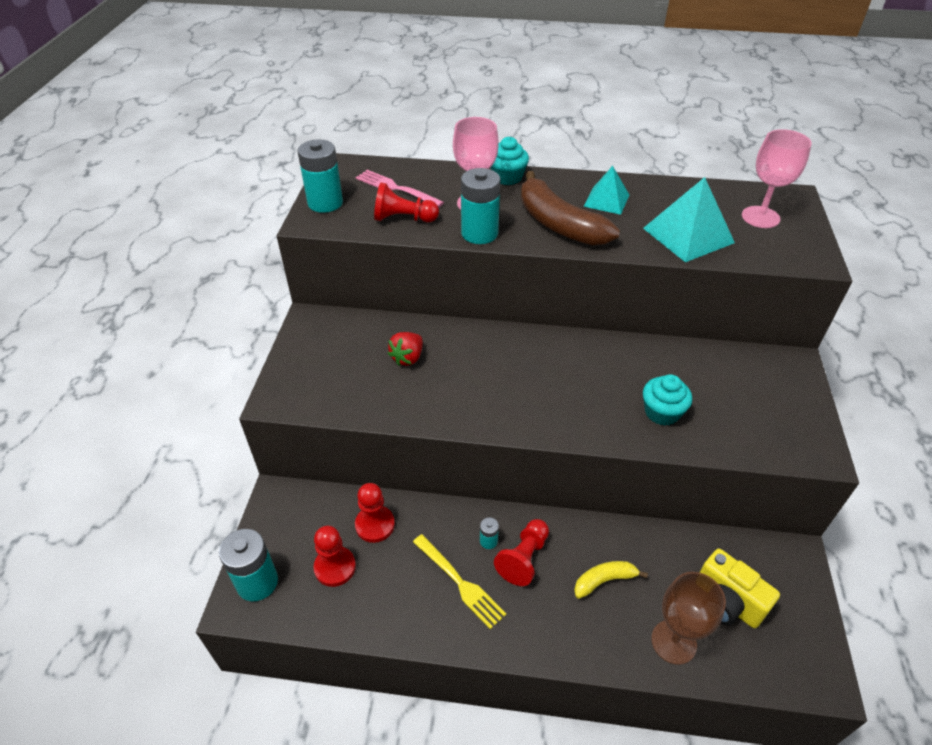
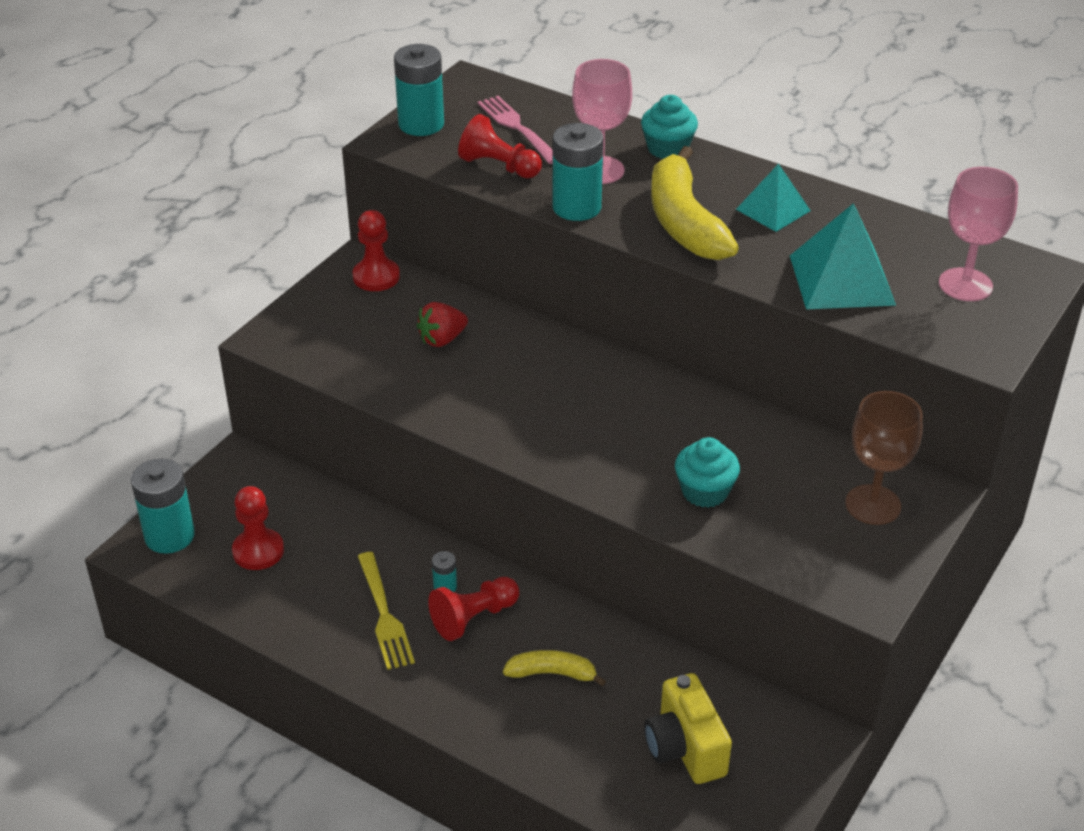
camera: 25 degrees right, 5 degrees down
(375, 525) = (327, 525): red pawn -> red pawn (376, 277)
(558, 224) = (684, 222): brown banana -> yellow banana
(673, 642) = (588, 760): brown goblet -> brown goblet (873, 505)

